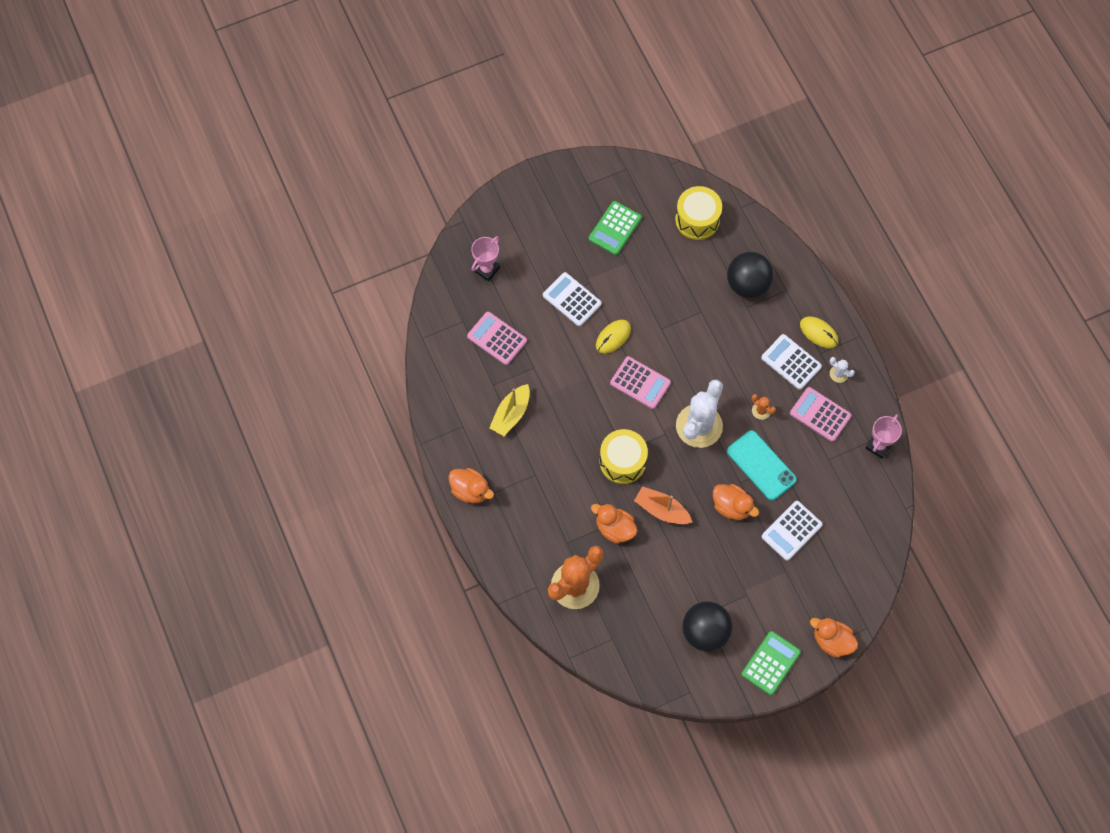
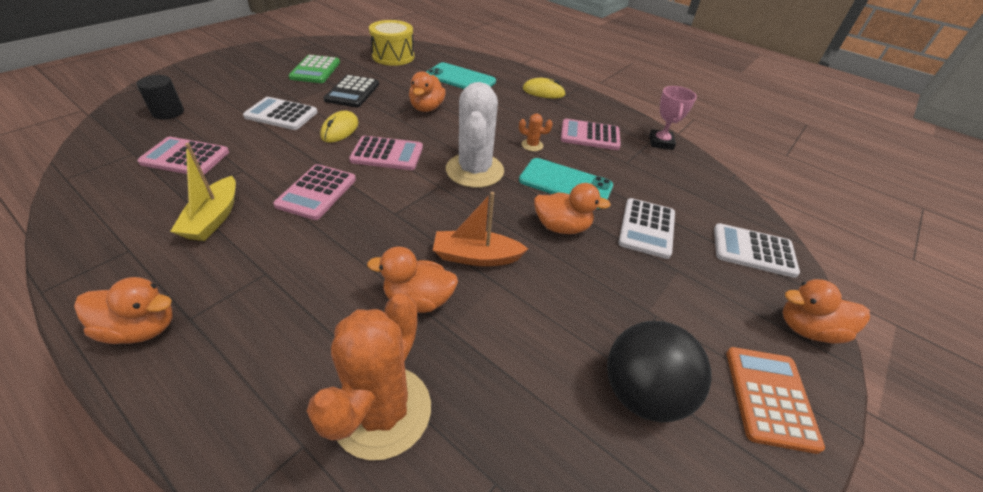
camera: 30 degrees left, 25 degrees down
(486, 269) = (168, 112): pink trophy -> black cylinder
(579, 411) = (317, 192): none -> pink calculator
(622, 461) = (396, 223): yellow drum -> none
(638, 280) = (352, 92): none -> black calculator
(695, 326) = (427, 108): none -> orange duck
(747, 284) = (460, 78): black ball -> turquoise phone
(770, 663) = (769, 397): green calculator -> orange calculator
(791, 362) = (534, 111): white calculator -> white calculator (753, 251)
(839, 374) = (582, 109): white cactus -> none

